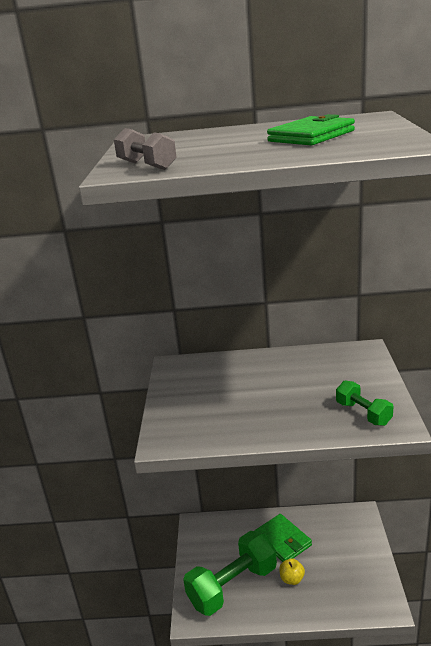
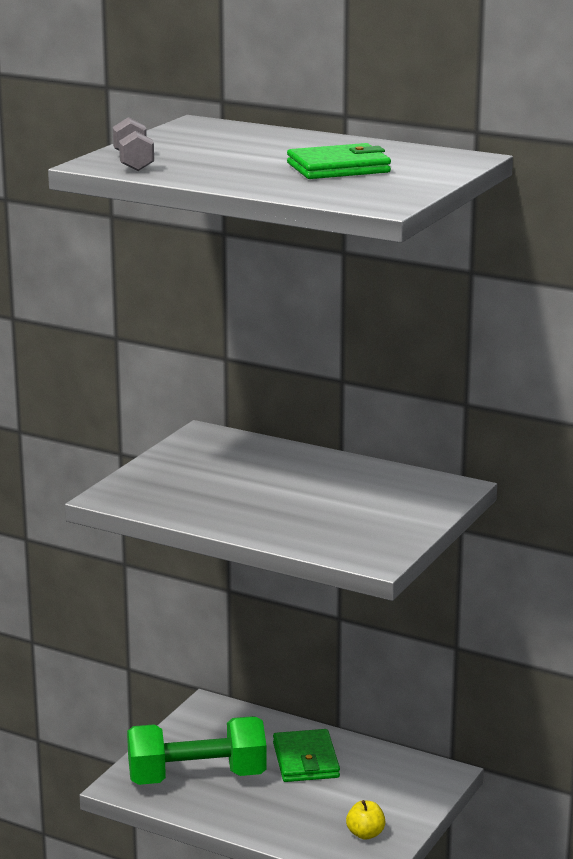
camera: 25 degrees right, 5 degrees down
(292, 579) = (277, 798): yellow apple -> yellow apple (365, 834)
(363, 413) = (354, 539): green dumbbell -> none

